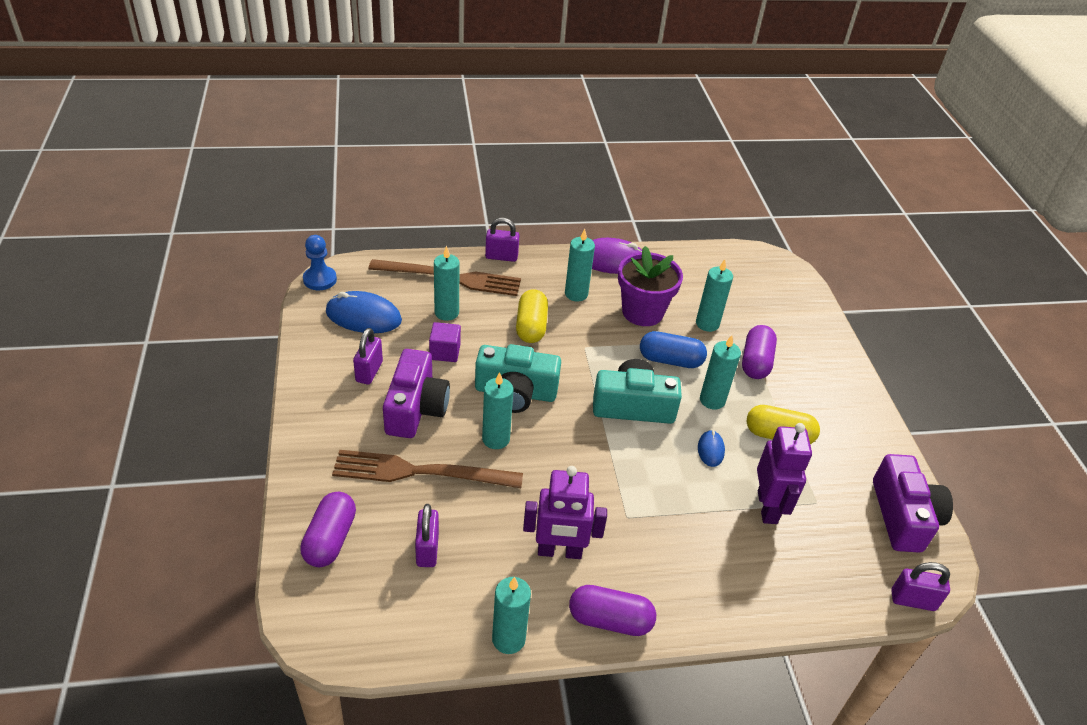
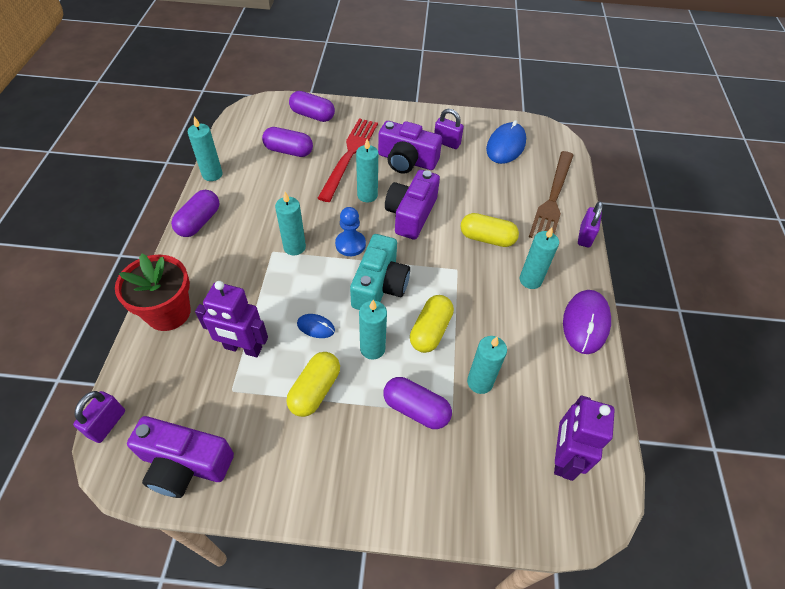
camera: 105 degrees right, 10 degrees up
(320, 279) = (549, 128): blue pawn -> blue pawn (350, 244)
(420, 472) = (349, 155): brown fork -> red fork
(427, 549) = (289, 151): purple padlock -> purple capsule
(445, 352) = (462, 182): purple cube -> none
(446, 313) = (508, 190): turquoise candle -> turquoise candle (294, 247)
(515, 392) = (411, 214): turquoise camera -> purple camera
(559, 551) = (260, 209): purple robot -> purple robot (562, 457)
(642, 312) = (501, 327): purple flower pot -> none
(670, 360) = (430, 331): blue capsule -> yellow capsule
(763, 598) = (168, 312): none -> red flower pot

